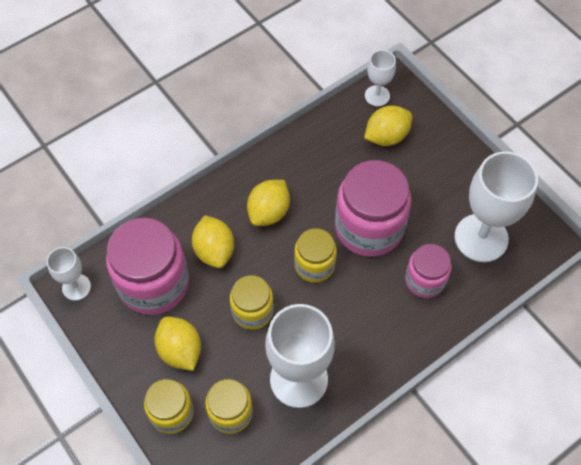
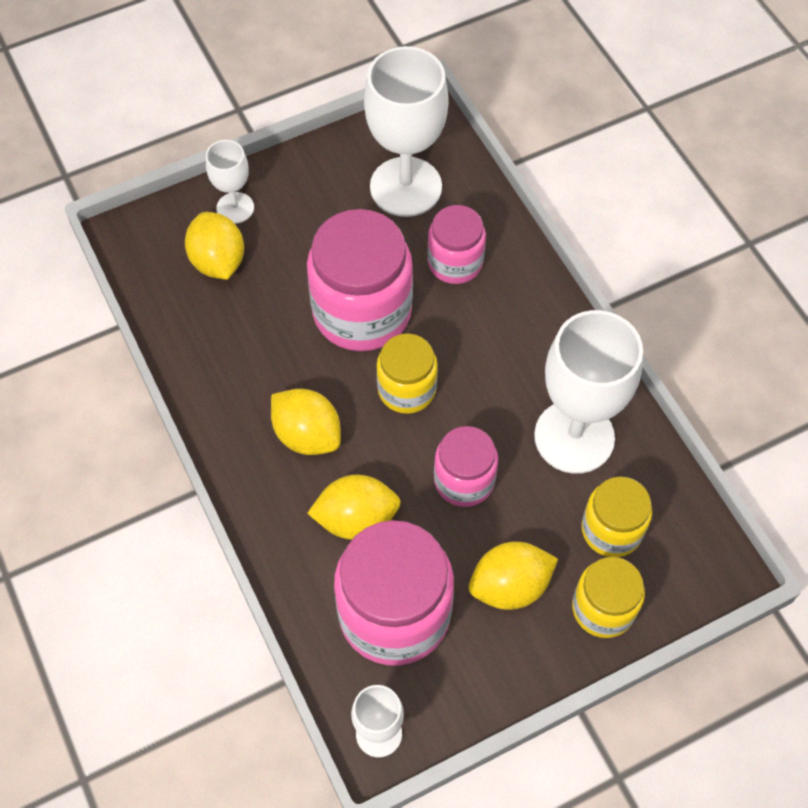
camera: 80 degrees left, 0 degrees up
(252, 311) = (464, 480): yellow jar -> pink jar
(377, 96) = (143, 259): white goblet -> white goblet (235, 208)

